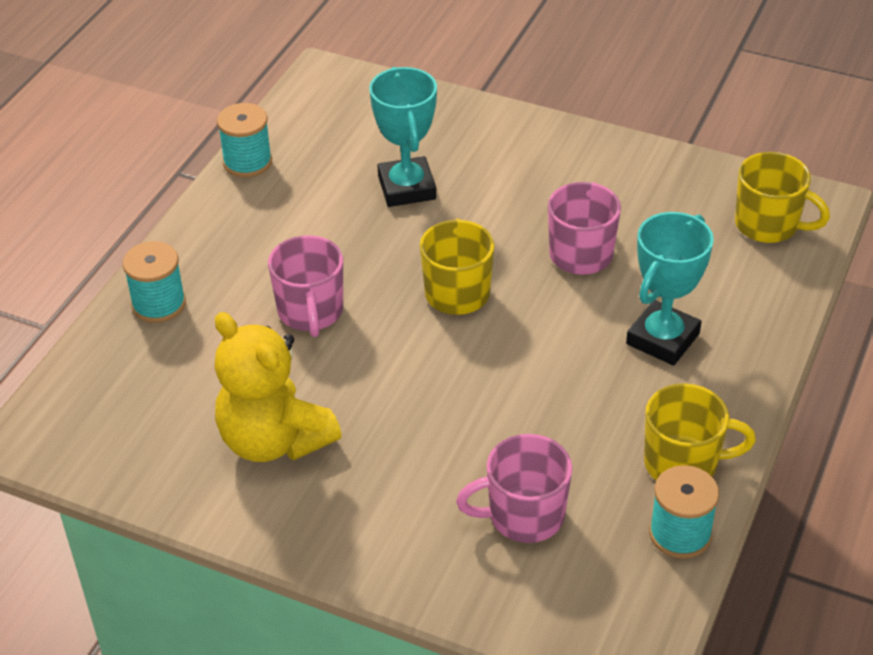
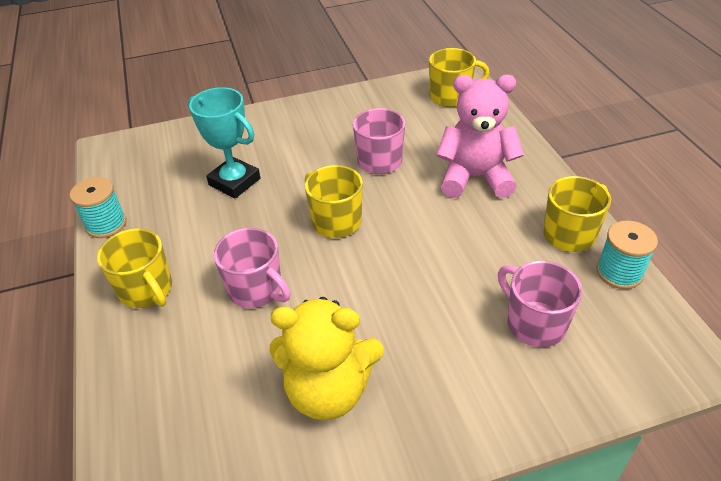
camera: 40 degrees left, 0 degrees up
(159, 304) = (136, 355): turquoise spool -> none
(220, 251) = (146, 290): none -> yellow mug
(524, 516) = (534, 323): pink mug -> pink mug turned 105 degrees clockwise
(662, 339) = (475, 178): turquoise trophy -> pink teddy bear

